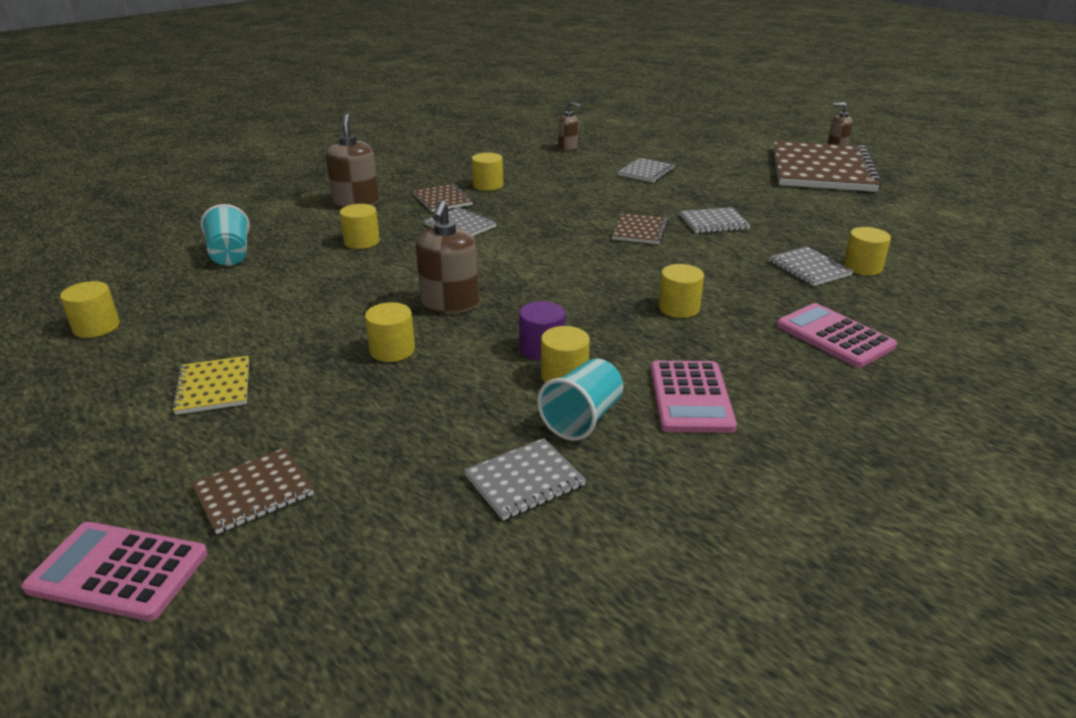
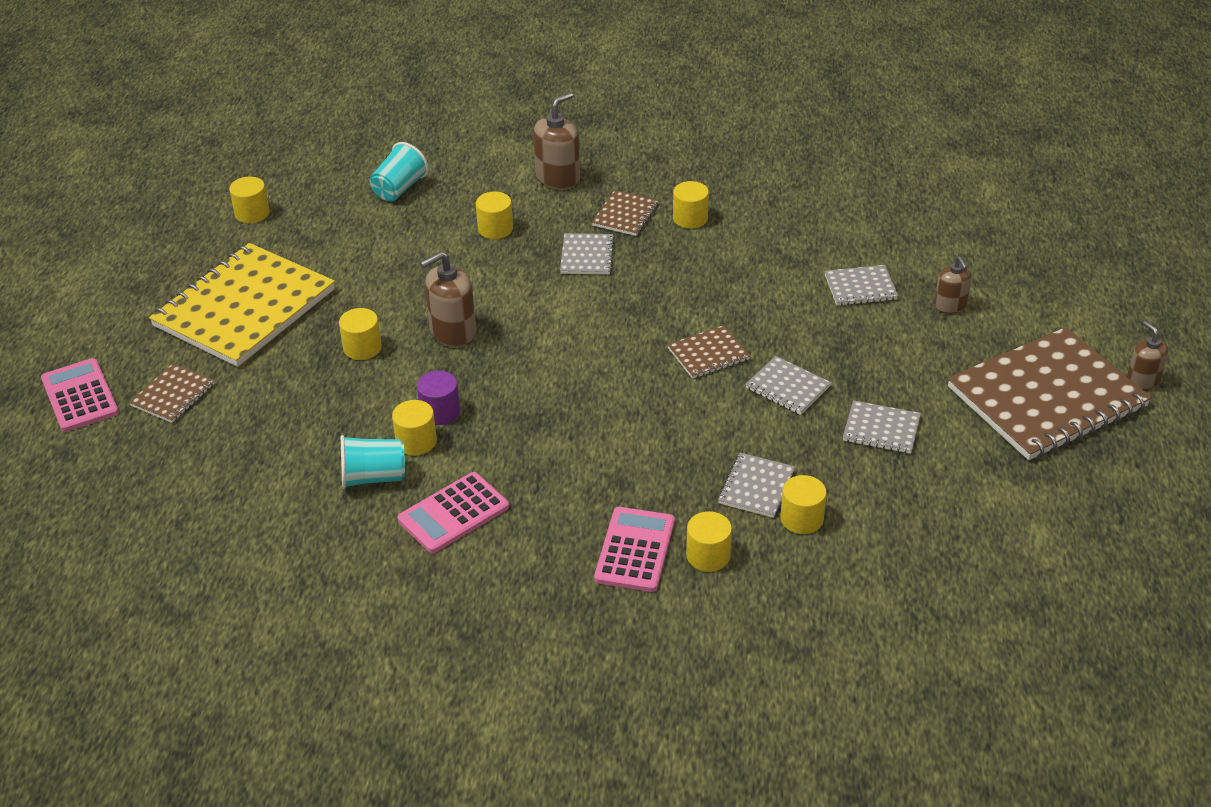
camera: 50 degrees right, 10 degrees up
(213, 387) = (244, 308): yellow notebook -> yellow notebook, size x2.29
(253, 492) = (173, 395): brown notebook -> brown notebook turned 75 degrees counterclockwise
(524, 481) = (284, 489): grey notebook -> grey notebook (881, 429)
(568, 148) = (854, 207): brown soap dispenser -> brown soap dispenser (950, 306)
(679, 308) = (583, 446): yellow cylinder -> yellow cylinder (708, 555)

